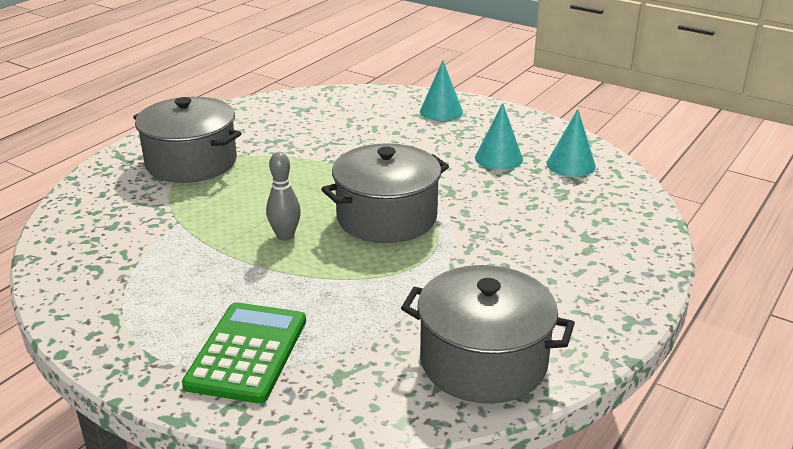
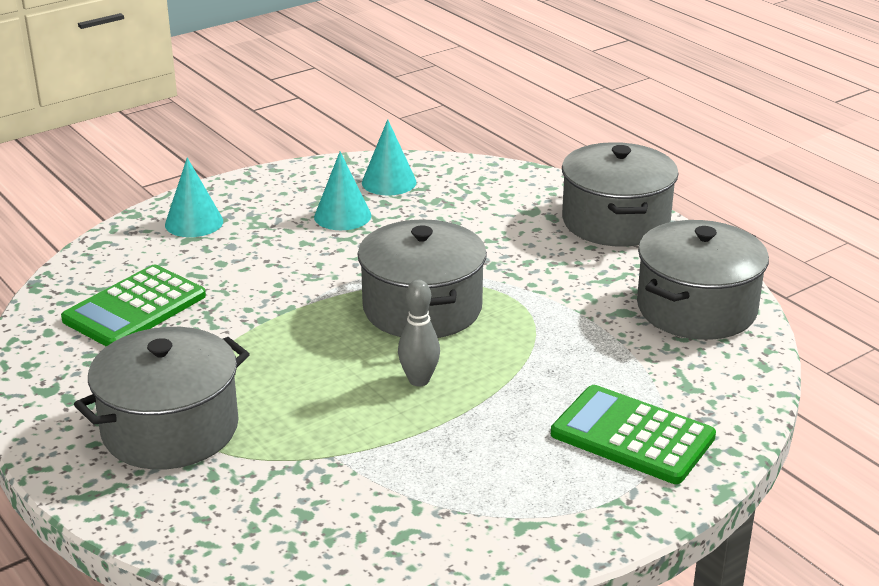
camera: 70 degrees left, 0 degrees up
(321, 120) = (135, 308): none -> green calculator
(613, 286) = (615, 221): none -> grey pot

